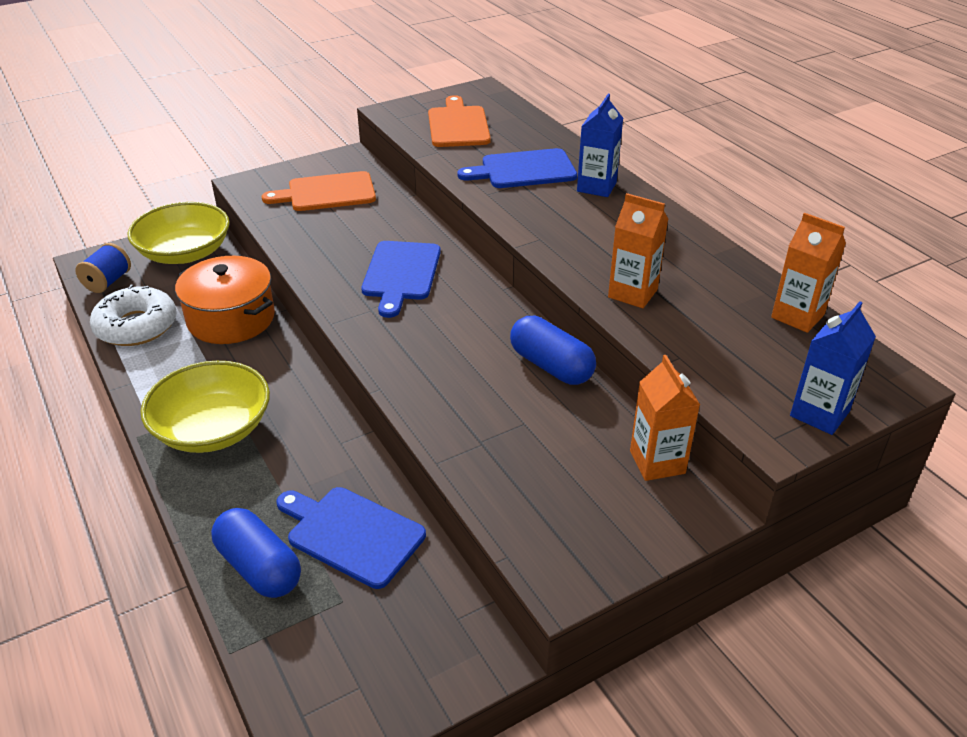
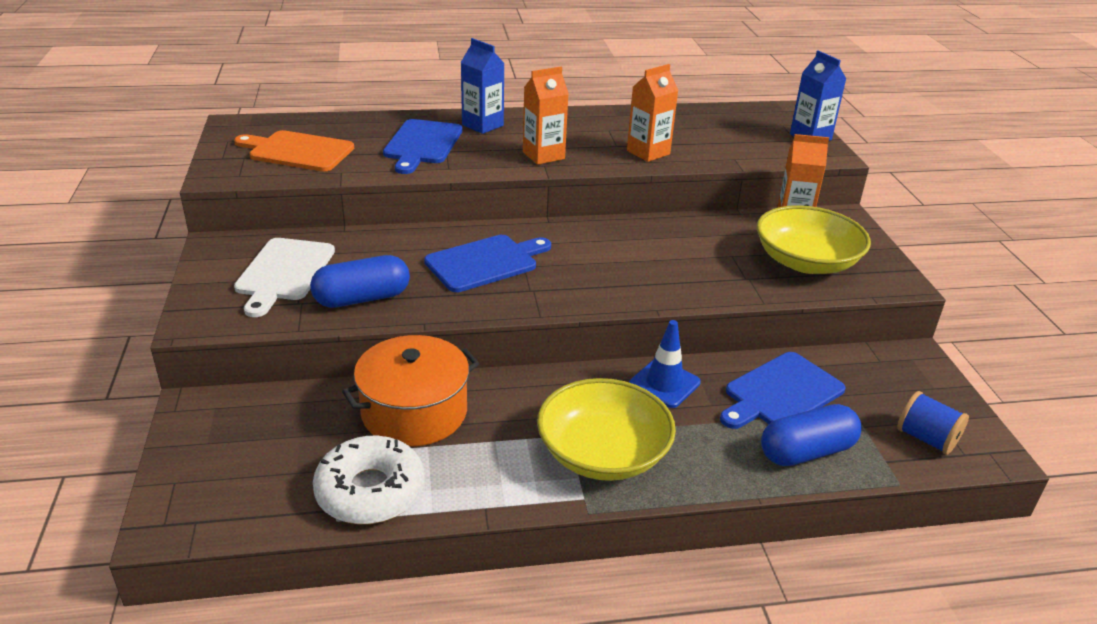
camera: 70 degrees left, 5 degrees down
(108, 282) = (240, 508): blue spool -> blue spool (926, 439)
(185, 253) = (235, 429): yellow bowl -> yellow bowl (806, 262)
(327, 193) = (284, 272): orange cutting board -> white cutting board
(329, 446) = (664, 383): none -> blue traffic cone
(401, 274) = (485, 262): blue cutting board -> blue cutting board turned 60 degrees counterclockwise
(551, 366) = (668, 228): blue capsule -> blue capsule (362, 298)
(797, 316) = (708, 113): orange carton -> orange carton (543, 155)

